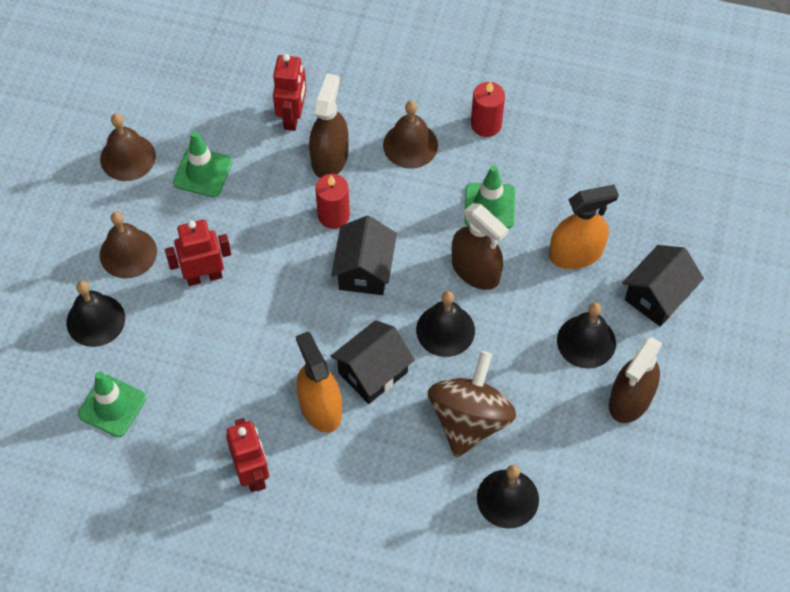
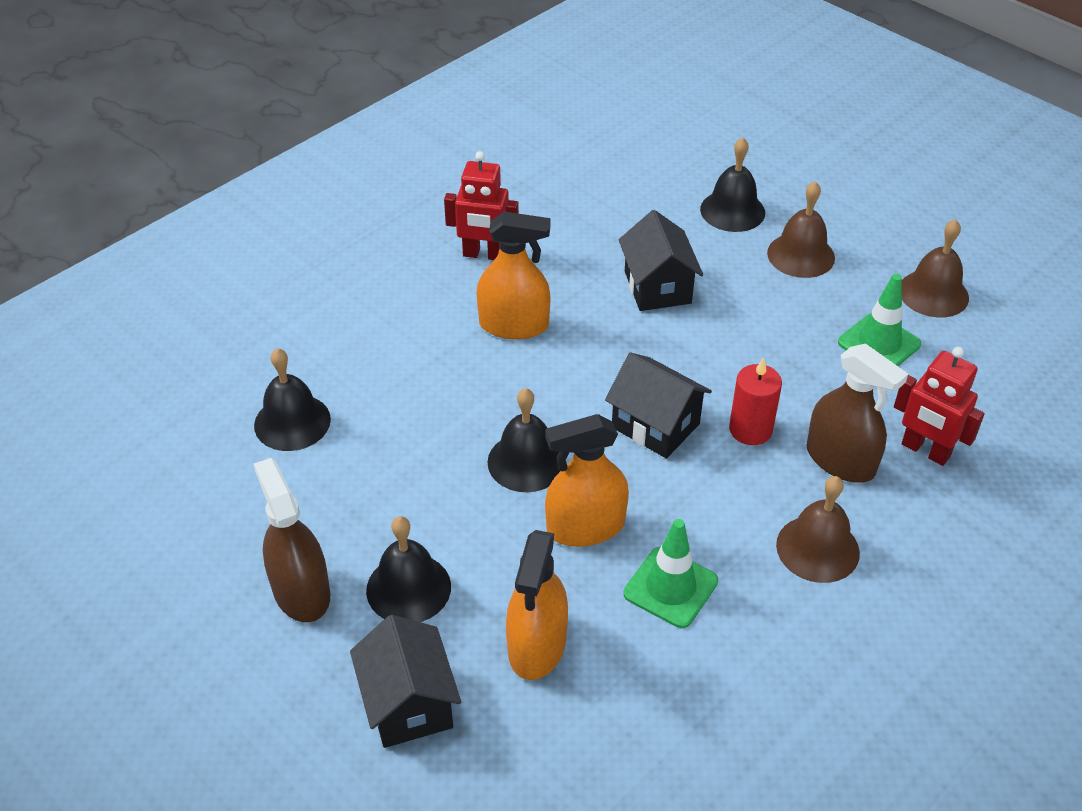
camera: 120 degrees right, 15 degrees down
(112, 406) = (628, 193): green traffic cone -> none
(204, 276) = (734, 298): red robot -> none
(373, 372) = (522, 379): black house -> black house (657, 287)
(469, 420) = (403, 432): brown spinning top -> none
(475, 270) = (585, 527): brown spray bottle -> orange spray bottle
(486, 124) = (809, 650): red candle -> none

